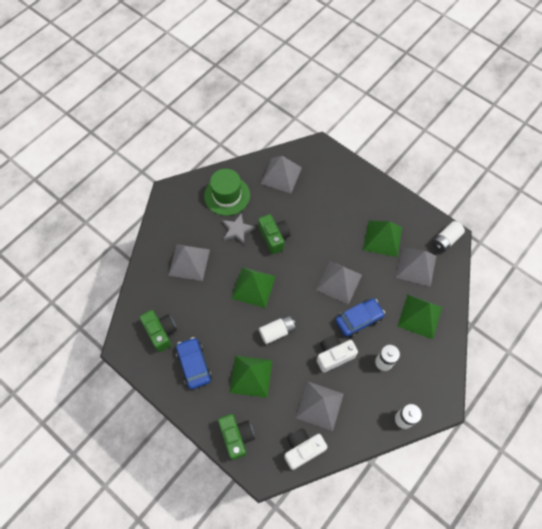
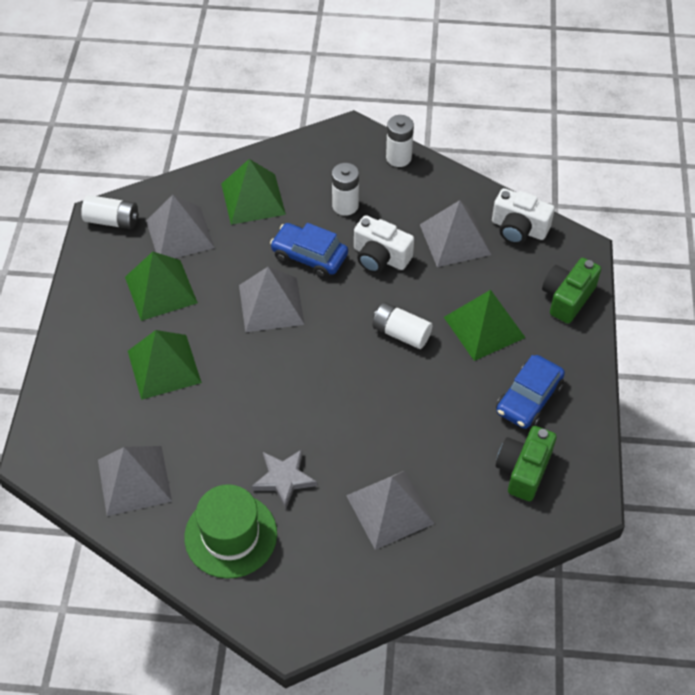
camera: 125 degrees left, 10 degrees down
(253, 287) = (360, 399): green pyramid -> green pyramid (164, 366)
(274, 237) = (259, 421): green camera -> none

